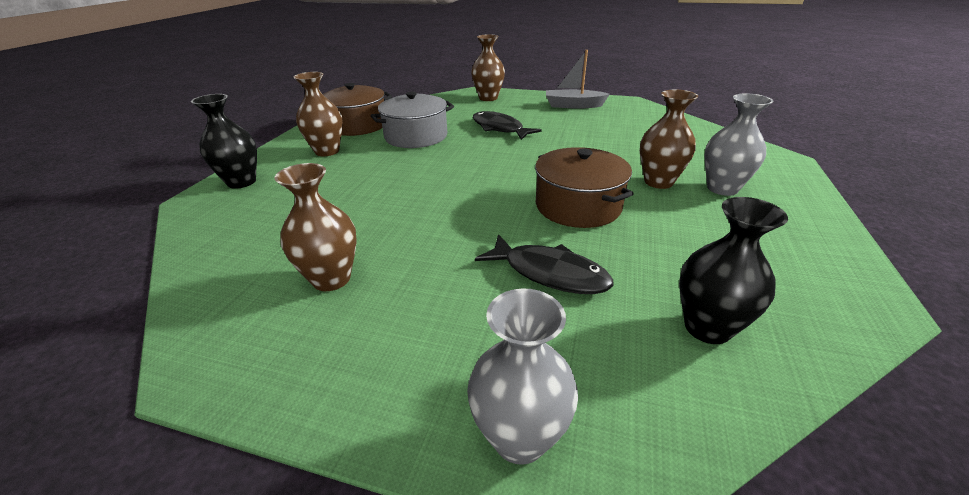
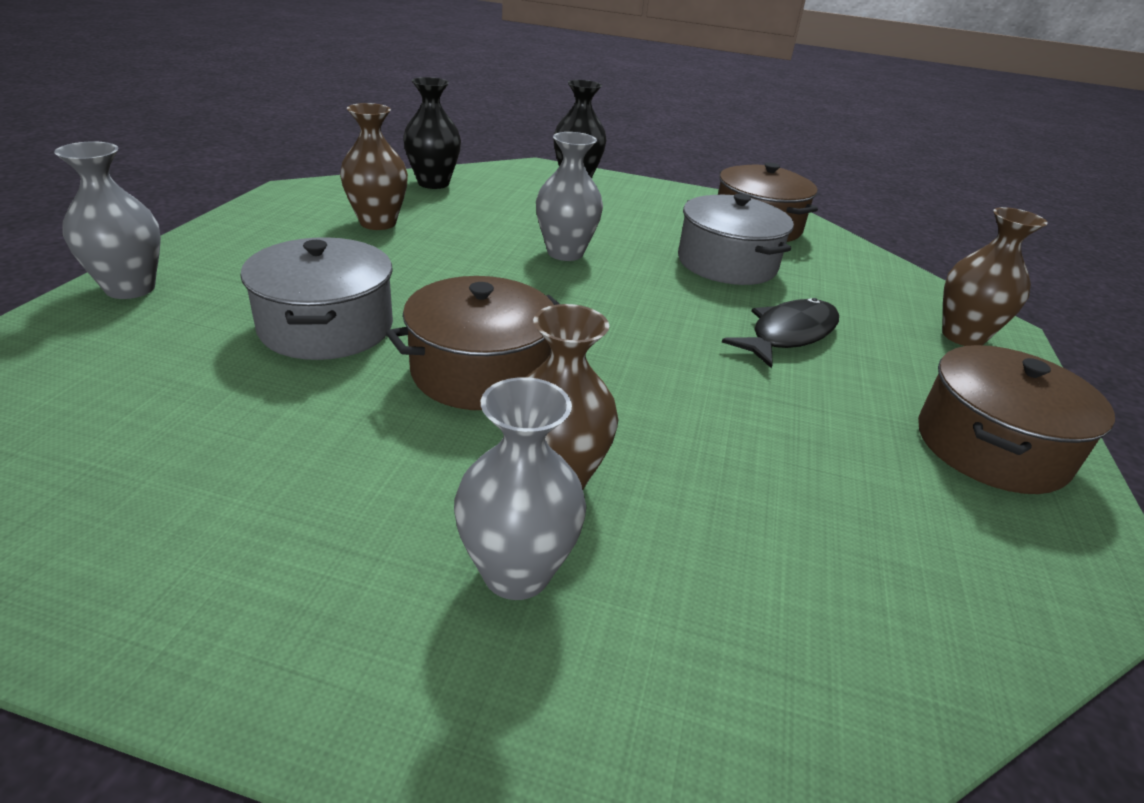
camera: 85 degrees right, 0 degrees up
(327, 151) = (661, 211): brown vase -> none
(403, 184) = (565, 253): none -> grey vase
(549, 273) = (326, 327): black fish -> grey pot
(573, 105) = (991, 447): grey boat -> brown pot
(707, 327) = (159, 414): black vase -> black vase (433, 183)

